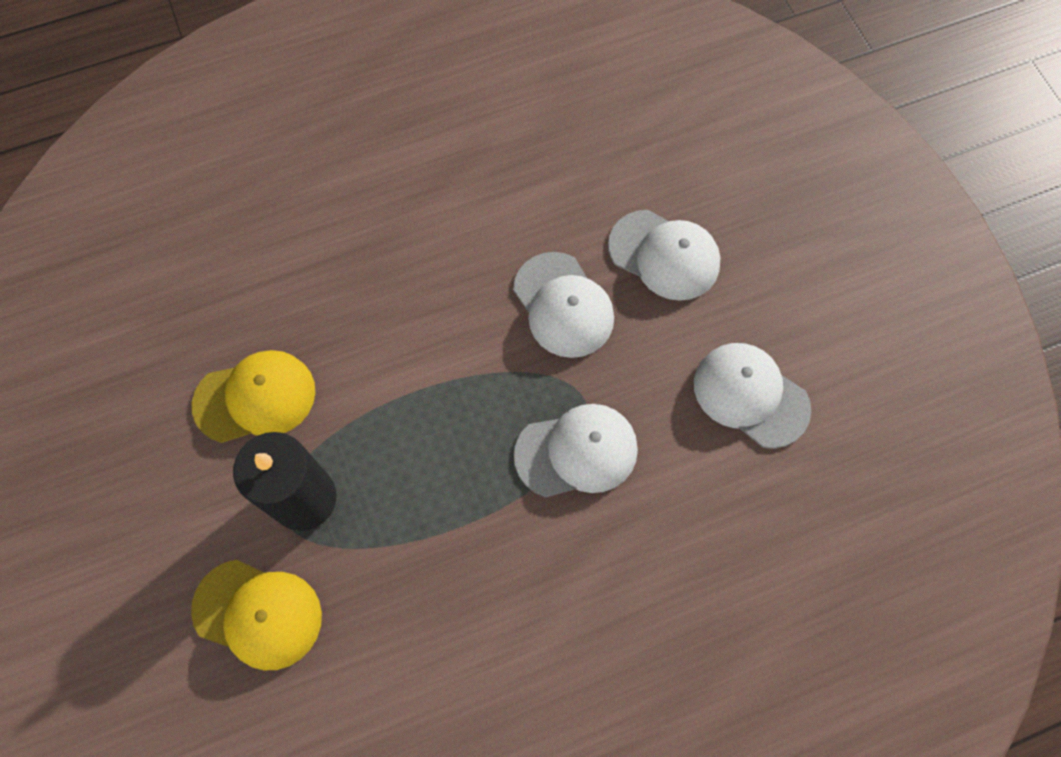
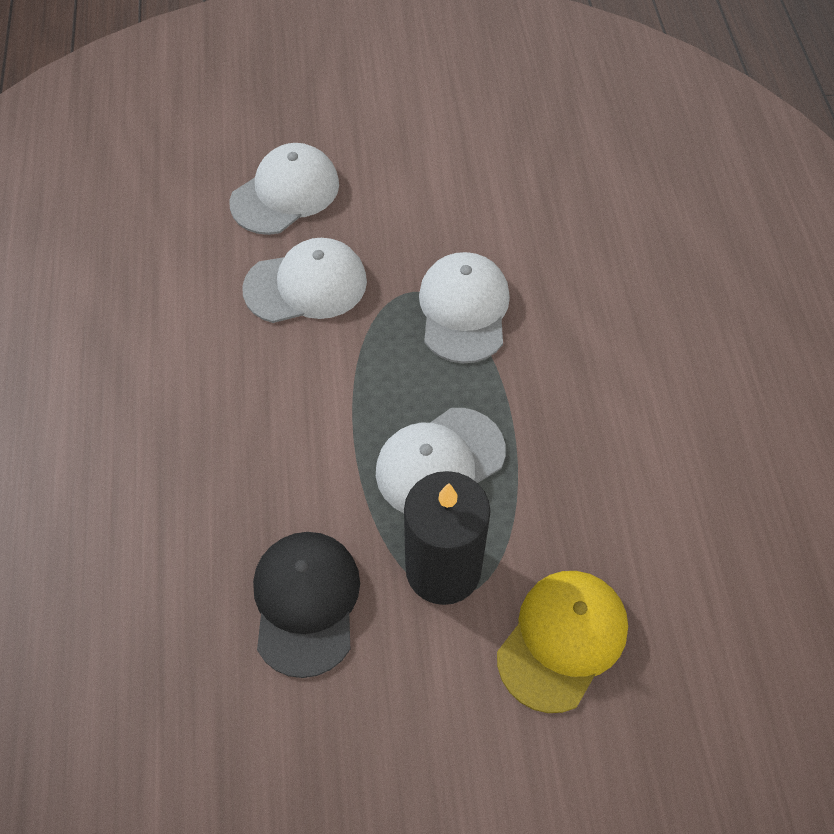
camera: 75 degrees left, 10 degrees down
(255, 398) = (306, 602): yellow cap -> black cap
(750, 395) = (449, 168): white cap -> white cap (439, 462)

